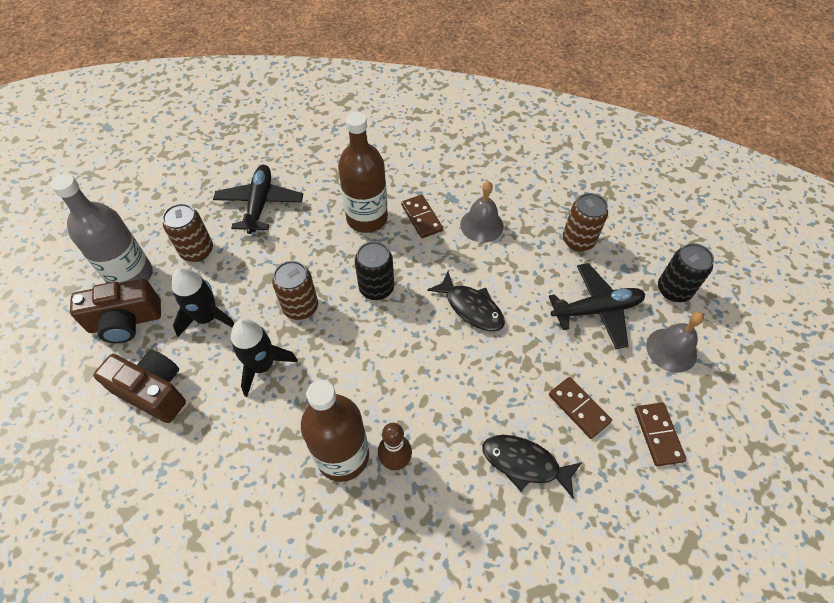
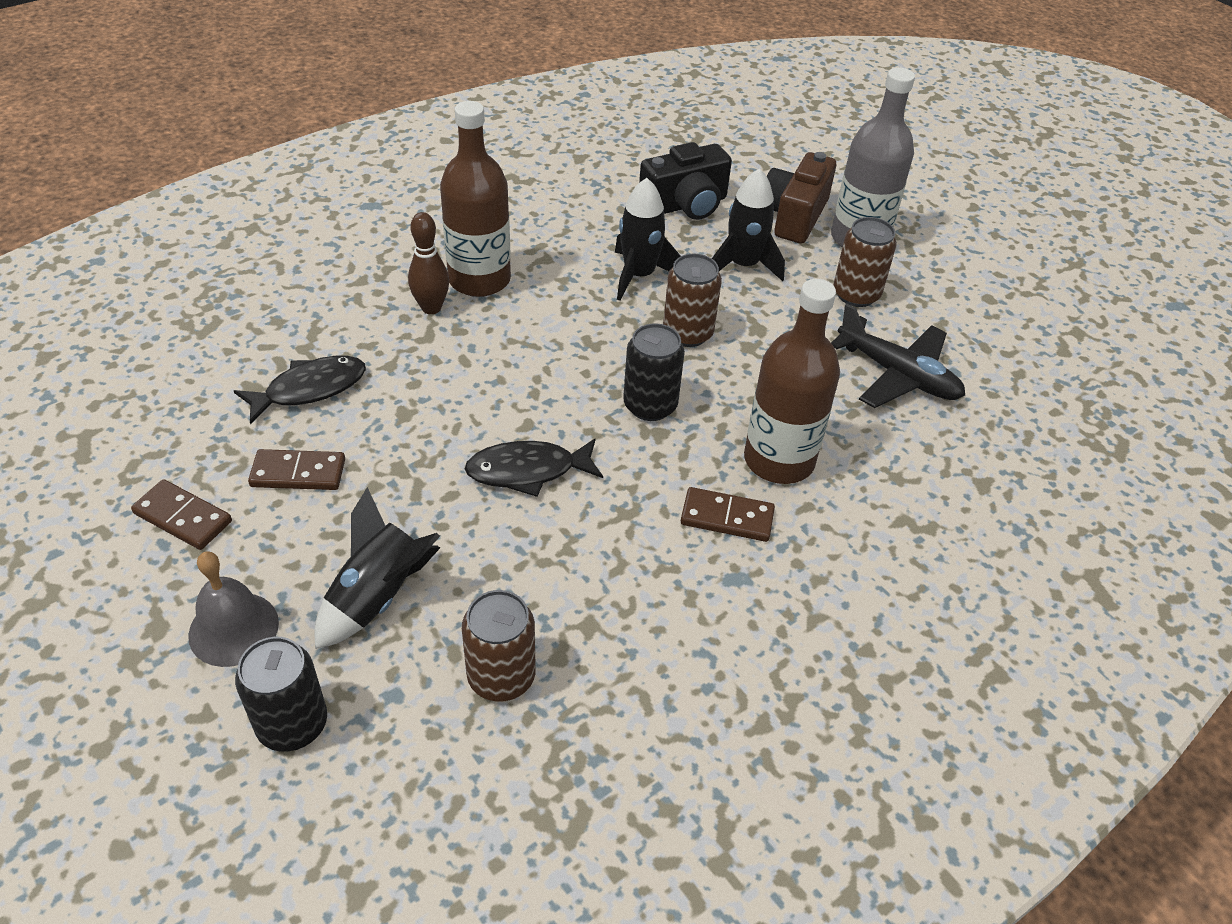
camera: 125 degrees right, 10 degrees down
(153, 391) = (685, 205): brown camera -> black camera
(481, 225) = (648, 576): grey bell -> none
(596, 310) = (378, 596): black plane -> black rocket

